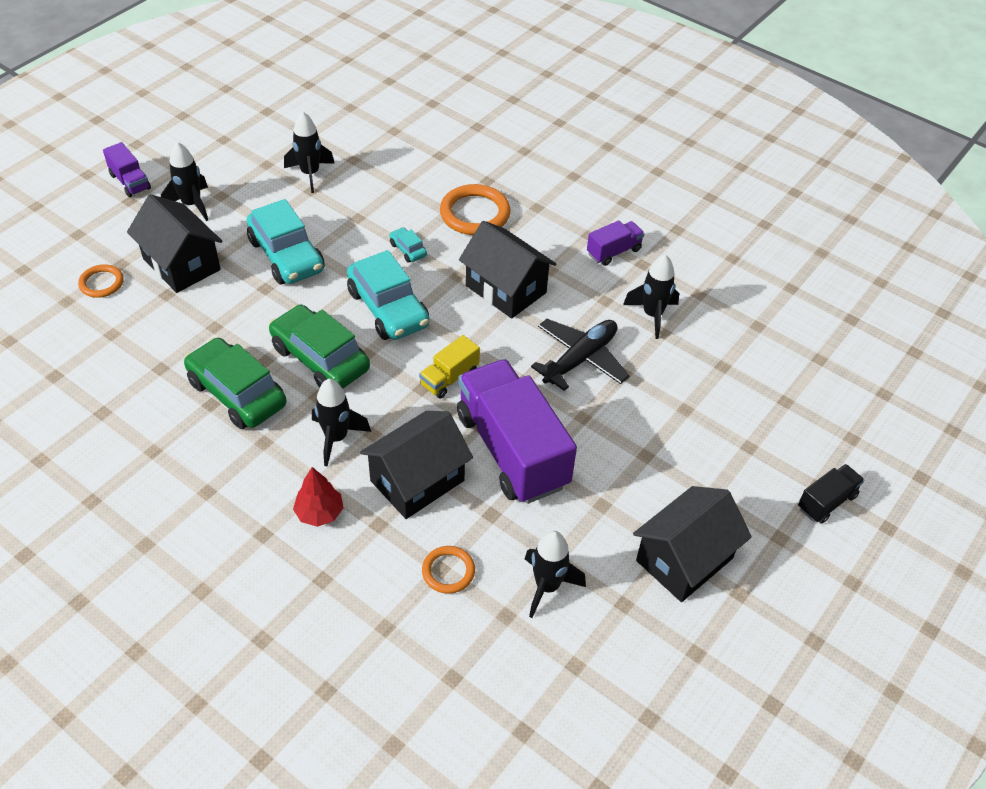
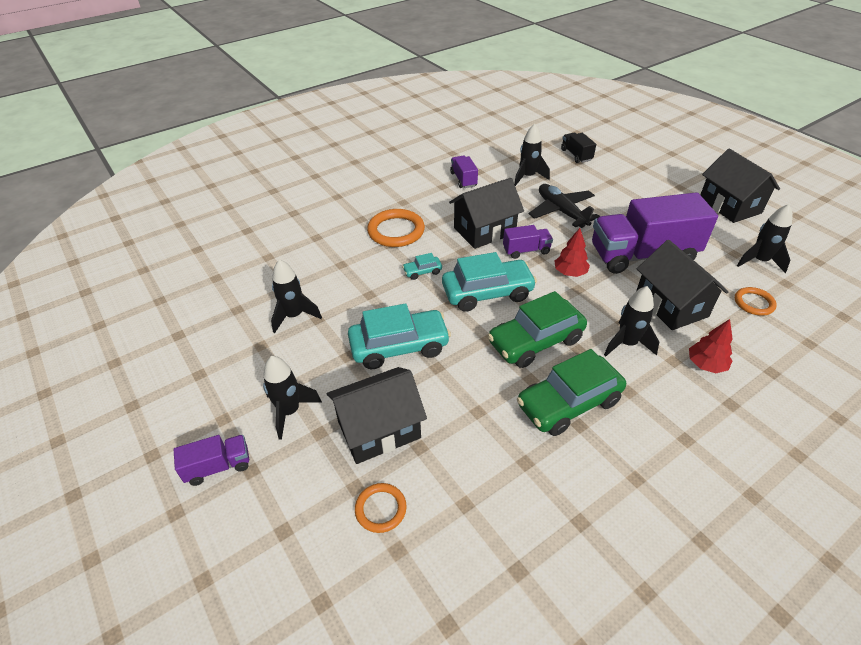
camera: 70 degrees left, 5 degrees down
(449, 378) = (570, 273): yellow truck -> red tree
(479, 333) = (526, 250): none -> purple truck
(826, 502) = (683, 153): black truck -> black truck (576, 155)

